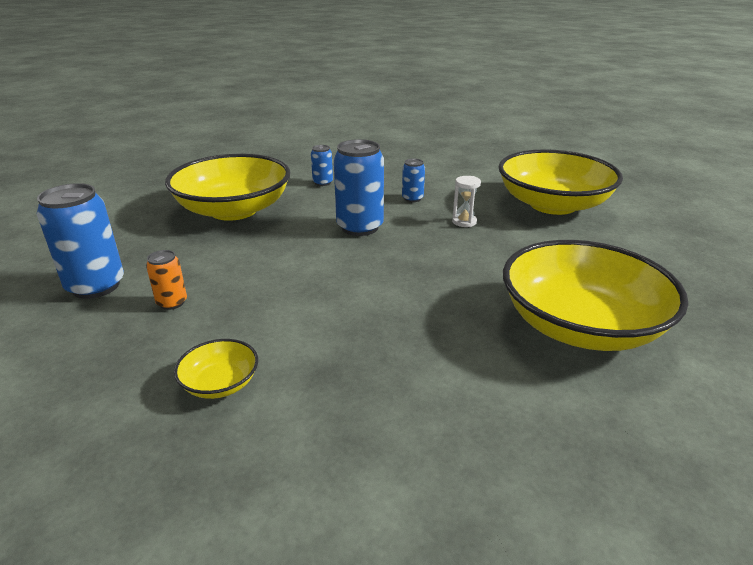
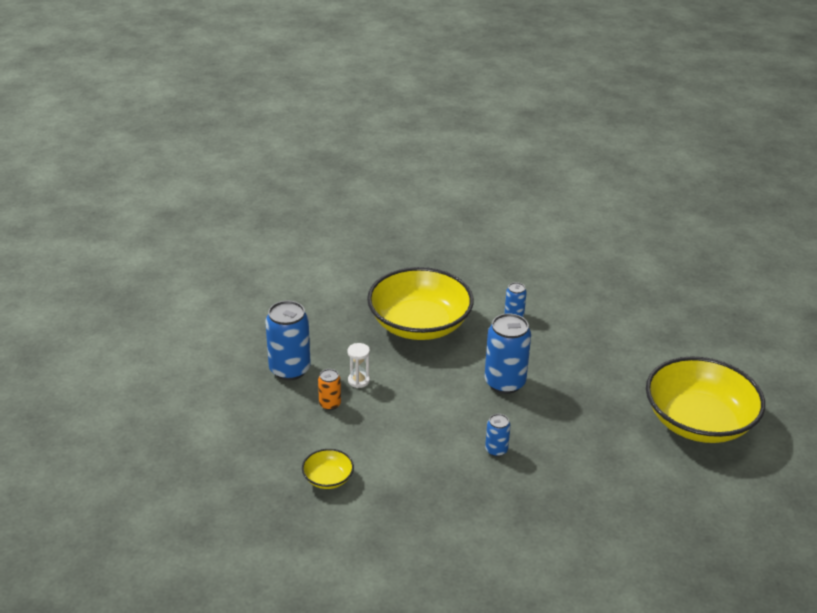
camera: 30 degrees right, 5 degrees up
(412, 198) = (576, 365): blue can -> blue can (496, 450)
(464, 222) = (596, 410): white hourglass -> white hourglass (358, 381)
(581, 325) = (585, 539): yellow bowl -> none

